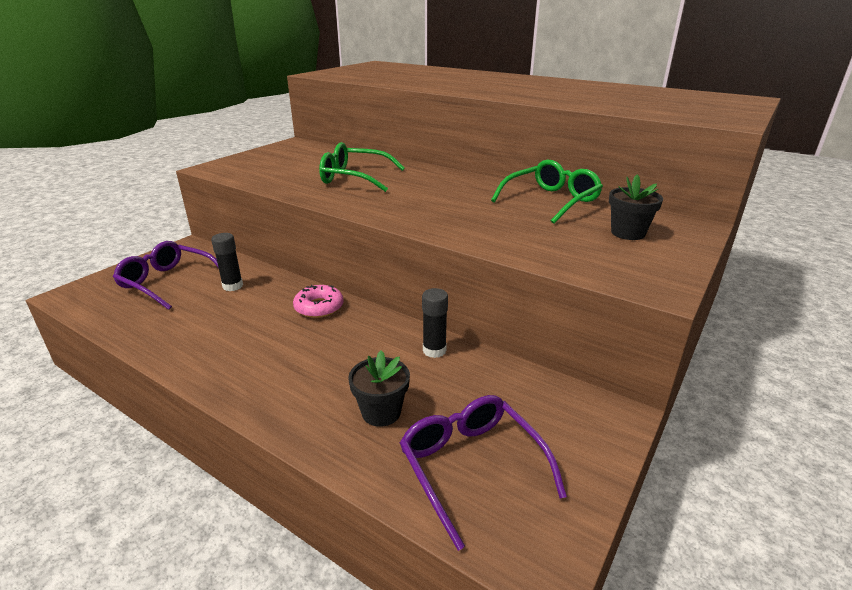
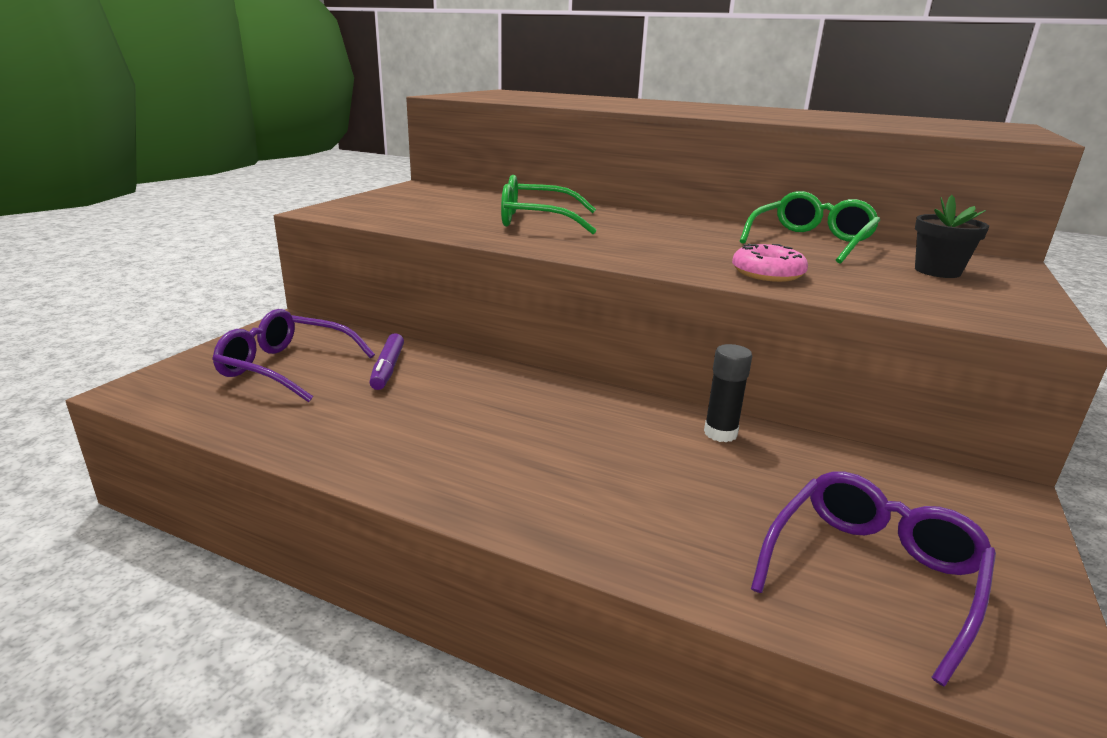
camera: 10 degrees left, 5 degrees down
(232, 286) = (387, 369): black glue stick -> purple marker
(319, 307) = (528, 389): pink donut -> pink donut (767, 273)
(381, 412) = (702, 514): black flower pot -> none
(471, 467) = (872, 574): purple glasses -> purple glasses turned 75 degrees clockwise

